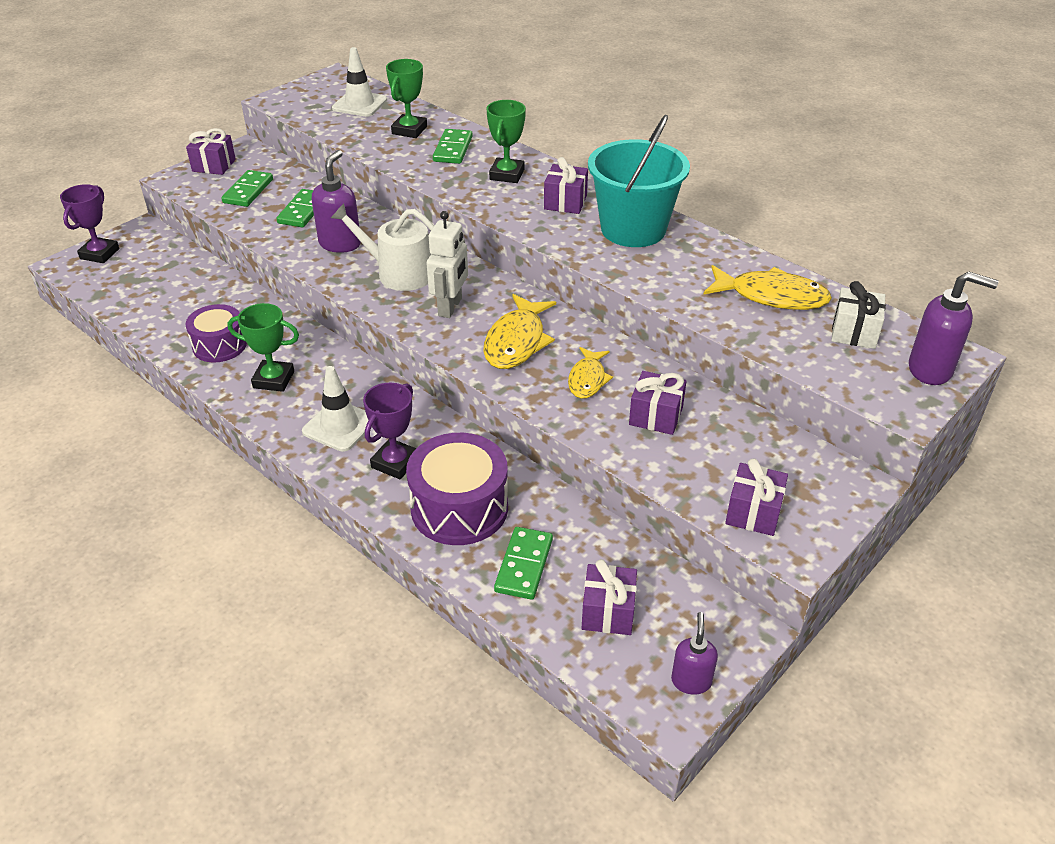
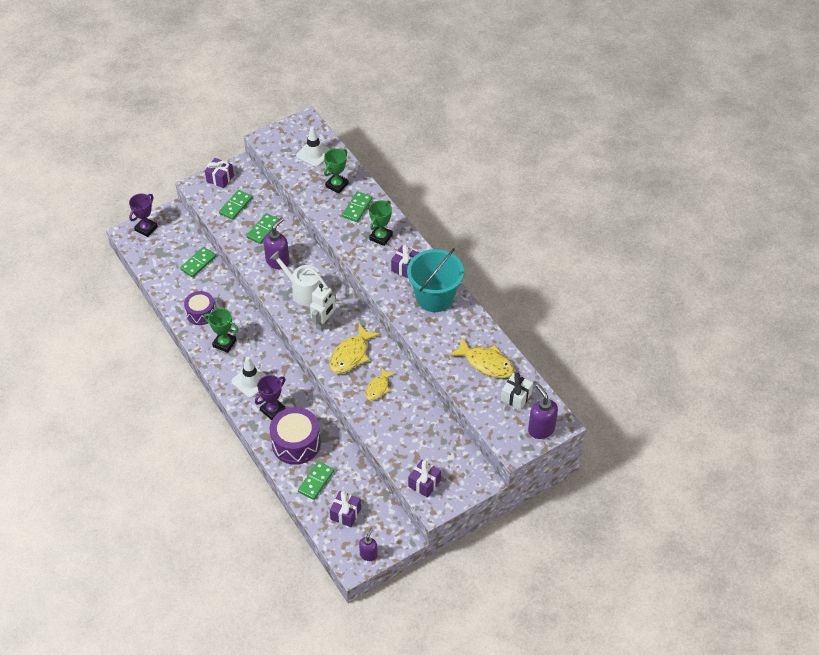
camera: 15 degrees right, 10 degrees up
(200, 282) = (198, 263): none -> green domino
(656, 416) = (403, 418): purple gift -> none
(931, 370) = (541, 429): purple soap dispenser -> purple soap dispenser turned 150 degrees counterclockwise

